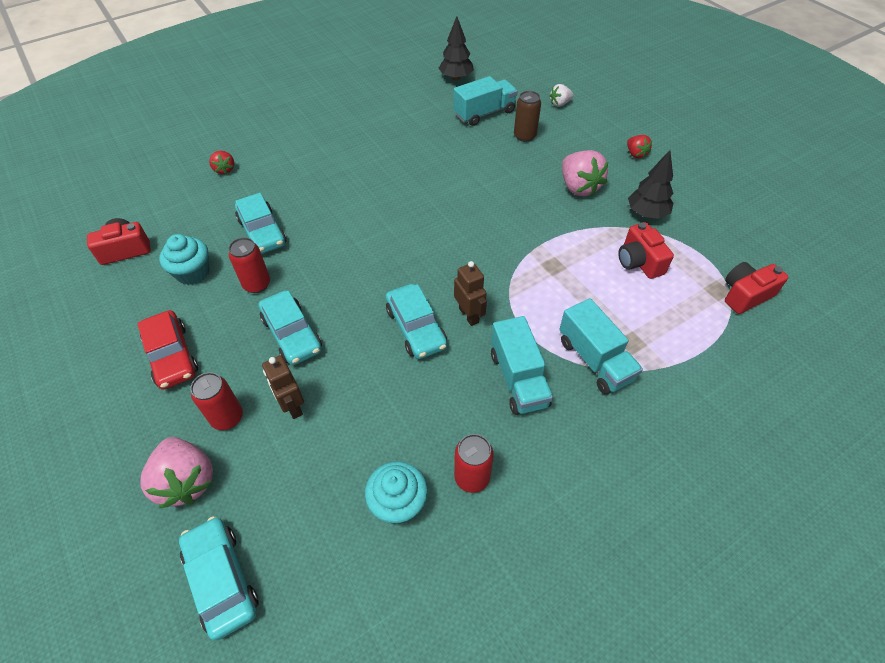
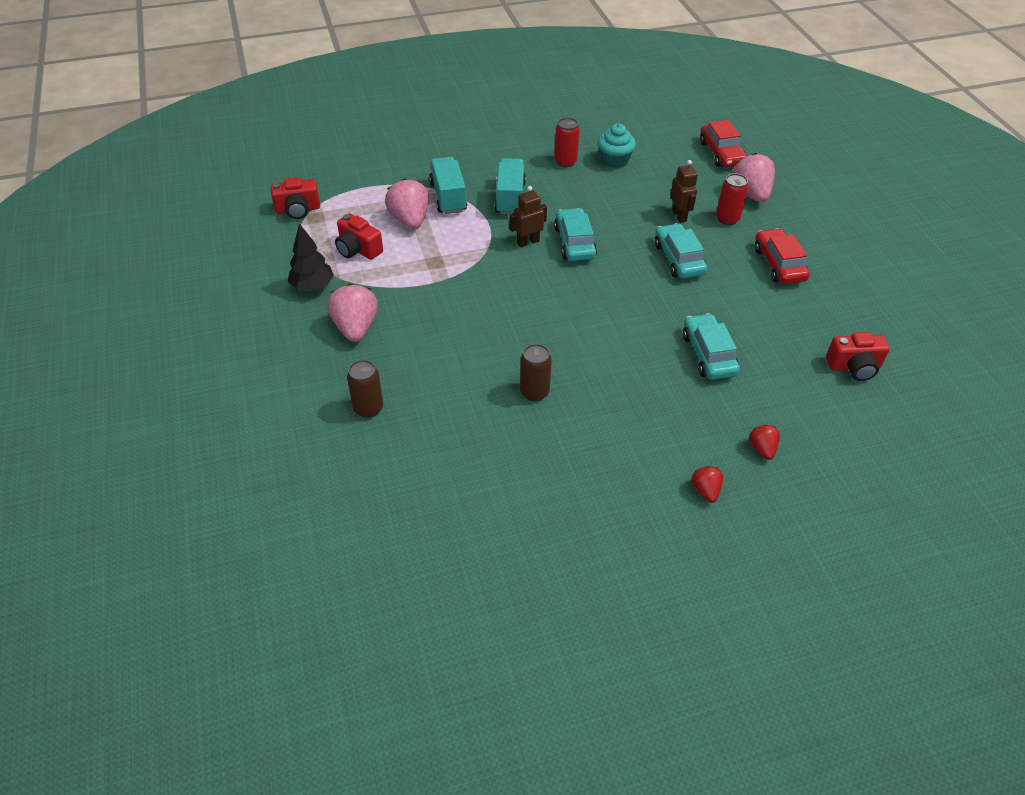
camera: 165 degrees left, 5 degrees down
(193, 272) = (775, 328): turquoise cupcake -> none
(222, 579) = (721, 153): turquoise car -> red car
(257, 284) = (711, 304): red can -> none
(407, 171) = (534, 392): none -> brown can
(456, 78) = (400, 546): black tree -> none
(469, 315) = (528, 242): brown robot -> brown robot turned 75 degrees clockwise
(484, 113) = (397, 460): turquoise truck -> none
(560, 104) = (286, 451): white strawberry -> none
(615, 312) = (410, 220): none -> pink strawberry
(635, 154) = (261, 352): red strawberry -> red strawberry (705, 490)
(639, 261) = (358, 249): red camera -> red camera turned 135 degrees clockwise

